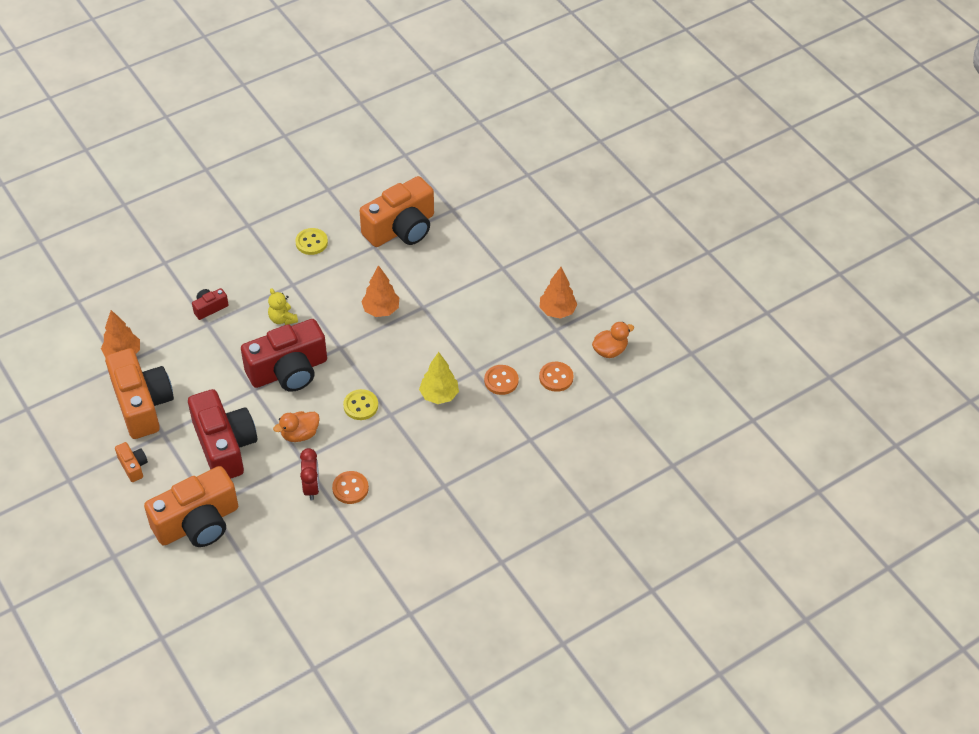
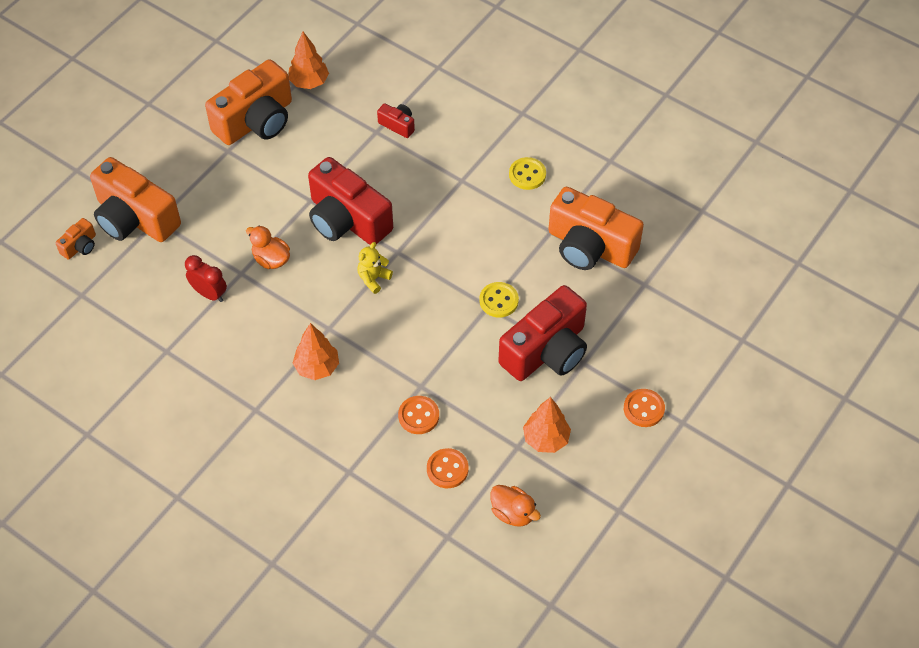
camera: 70 degrees right, 5 degrees up
(133, 466) = (181, 143): orange camera -> orange camera (80, 246)
(224, 446) = (232, 204): red camera -> red camera (546, 351)
(282, 319) = (412, 189): yellow teddy bear -> yellow teddy bear (373, 279)
(311, 487) = (209, 294): red clock -> red clock turned 120 degrees counterclockwise
(350, 488) = (221, 327): orange button -> orange button (643, 409)
(360, 406) = (329, 298): yellow button -> yellow button (498, 301)
(381, 310) = (465, 269): orange tree -> orange tree (317, 367)
(439, 395) = (373, 364): yellow tree -> none

